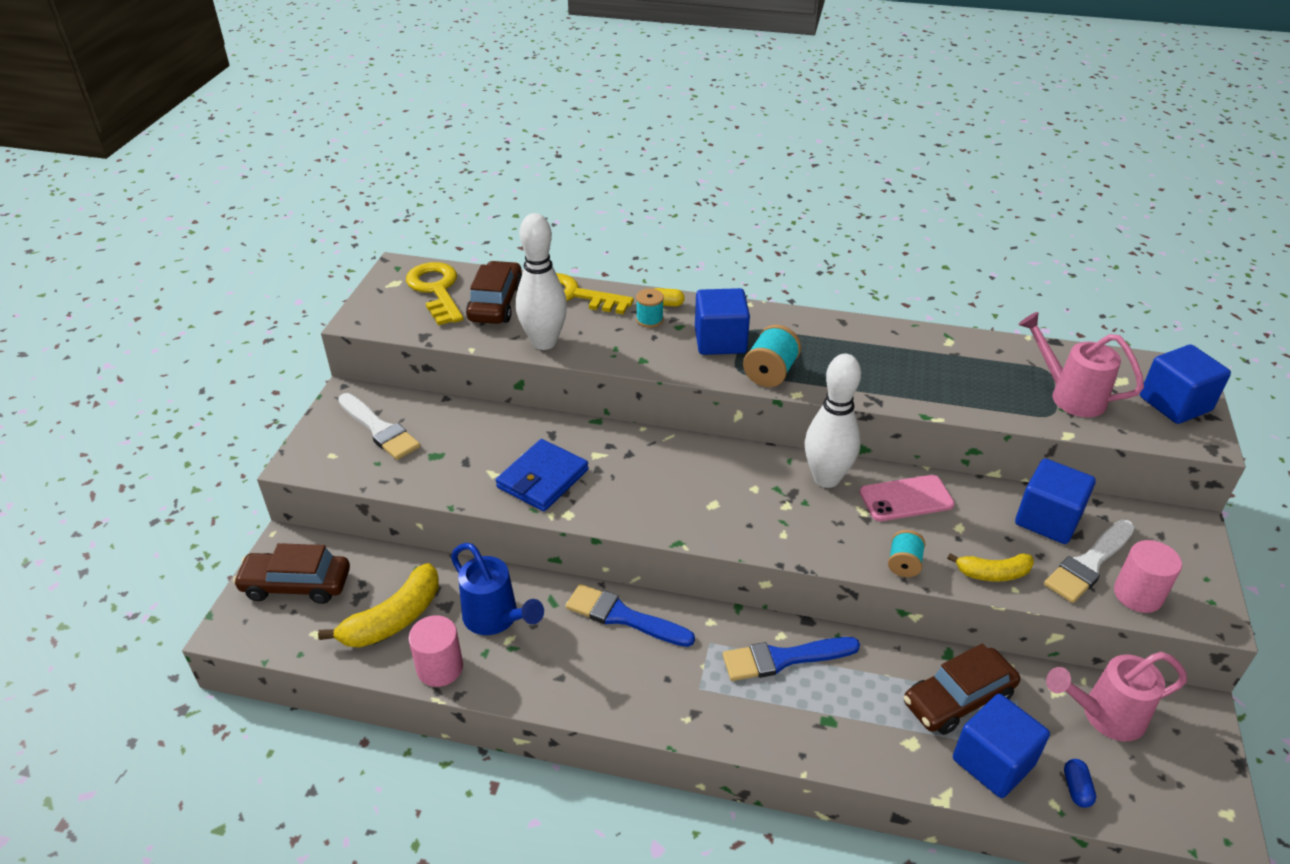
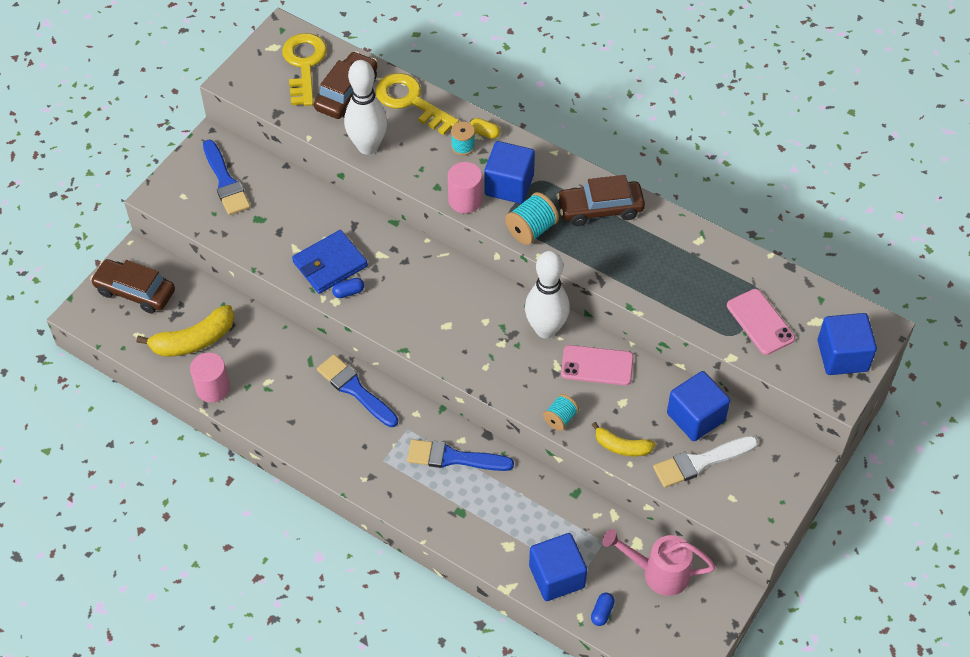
camera: 20 degrees right, 15 degrees up
(379, 429) = (225, 181): white brush -> blue brush
(496, 619) = (265, 363): blue watering can -> none
(579, 501) = (348, 292): none -> blue capsule
(958, 699) = (561, 527): brown car -> brown car (600, 209)
(1069, 395) = (760, 322): pink watering can -> pink phone
(1137, 595) = (719, 497): pink cylinder -> pink cylinder (465, 200)

